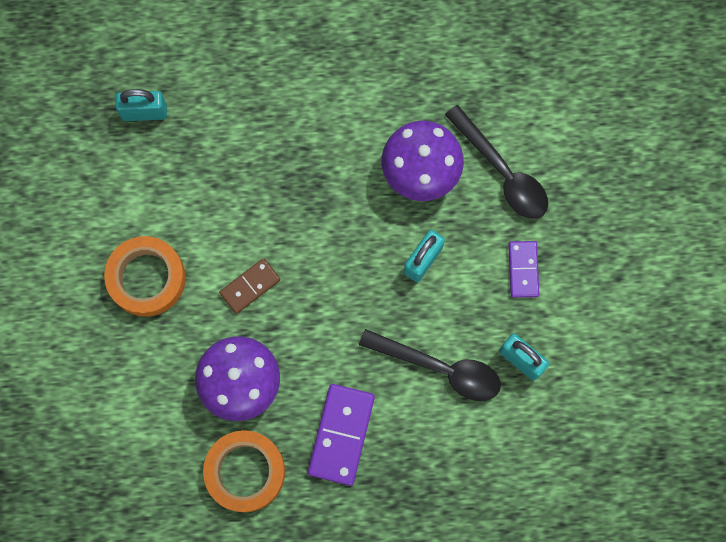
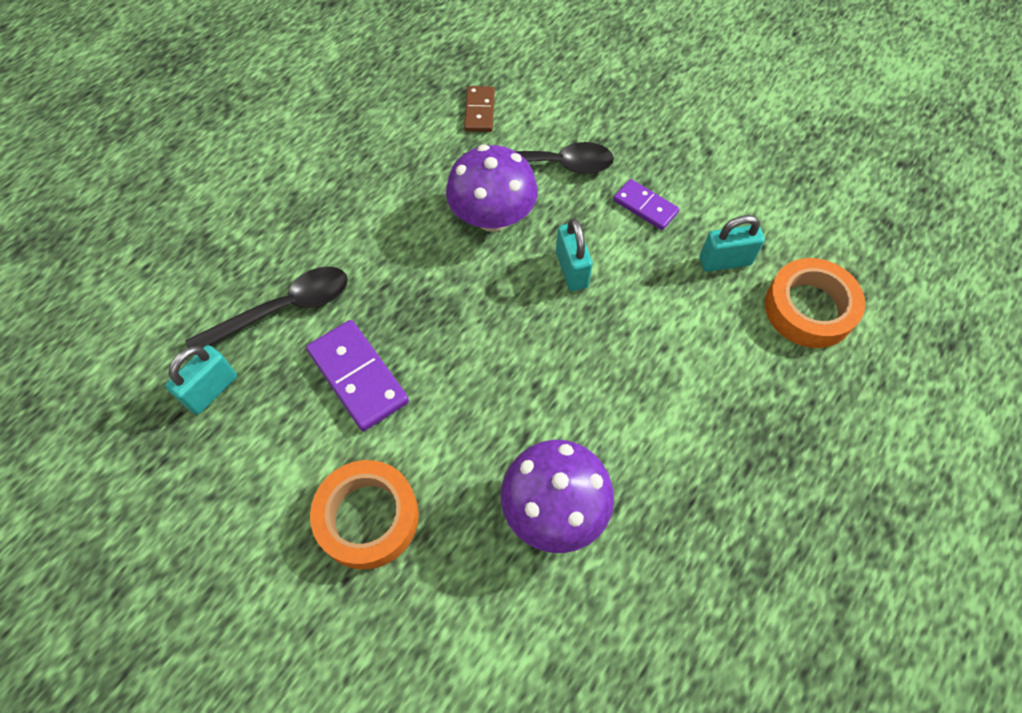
camera: 50 degrees left, 15 degrees down
(245, 472) = (651, 578): orange tape -> orange tape (809, 308)
(250, 286) = (466, 426): brown domino -> brown domino (479, 111)
(341, 435) = (682, 455): purple domino -> purple domino (358, 376)
(440, 368) = (682, 326): black spoon -> black spoon (283, 309)

